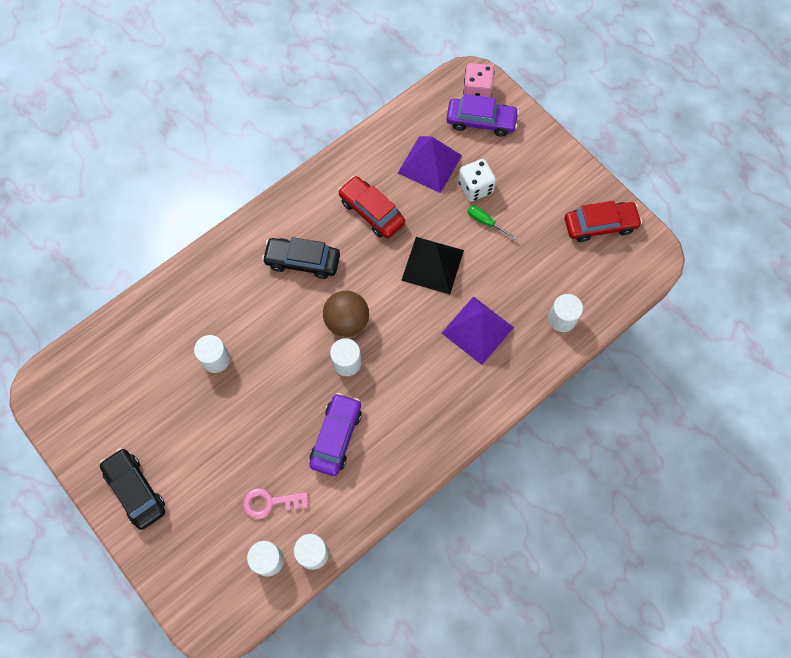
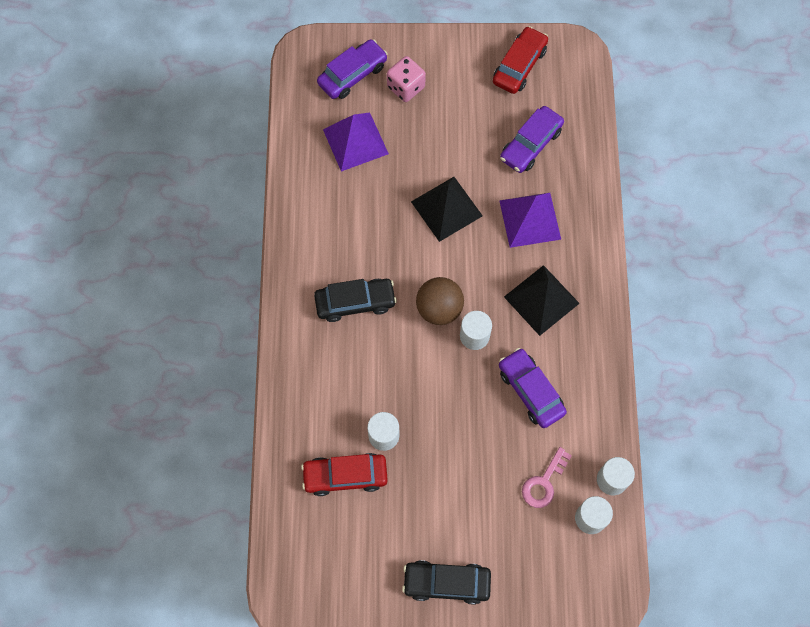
camera: 50 degrees left, 0 degrees up
(302, 261) = (355, 303): black car -> black car turned 150 degrees counterclockwise
(371, 212) = (358, 217): red car -> red car (345, 476)
(418, 388) = (541, 300): none -> black pyramid
(475, 187) = (407, 125): white dice -> none
(477, 91) = (322, 56): pink dice -> pink dice (406, 87)
(485, 222) = (444, 142): green screwdriver -> none
(541, 283) = (530, 144): none -> purple car
(562, 319) = (572, 154): white cylinder -> none

